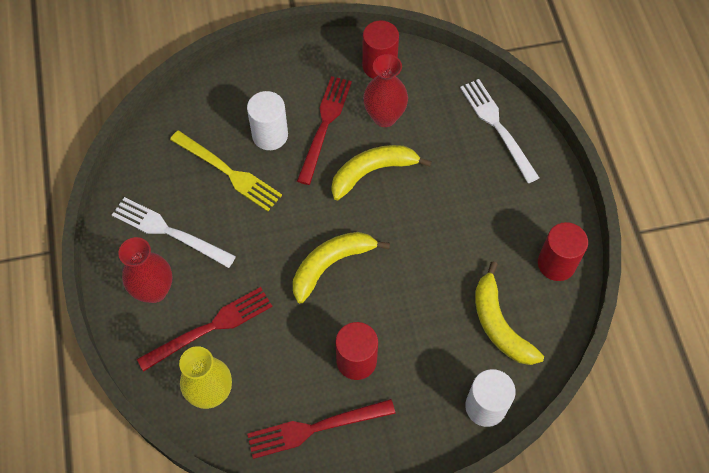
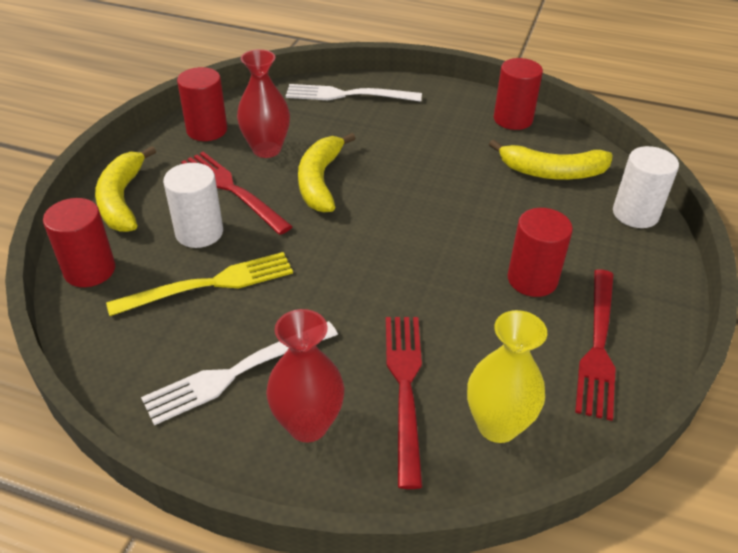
camera: 60 degrees left, 20 degrees down
(200, 102) = (89, 270): none -> red cylinder
(331, 265) = (402, 252): yellow banana -> yellow banana (122, 200)

